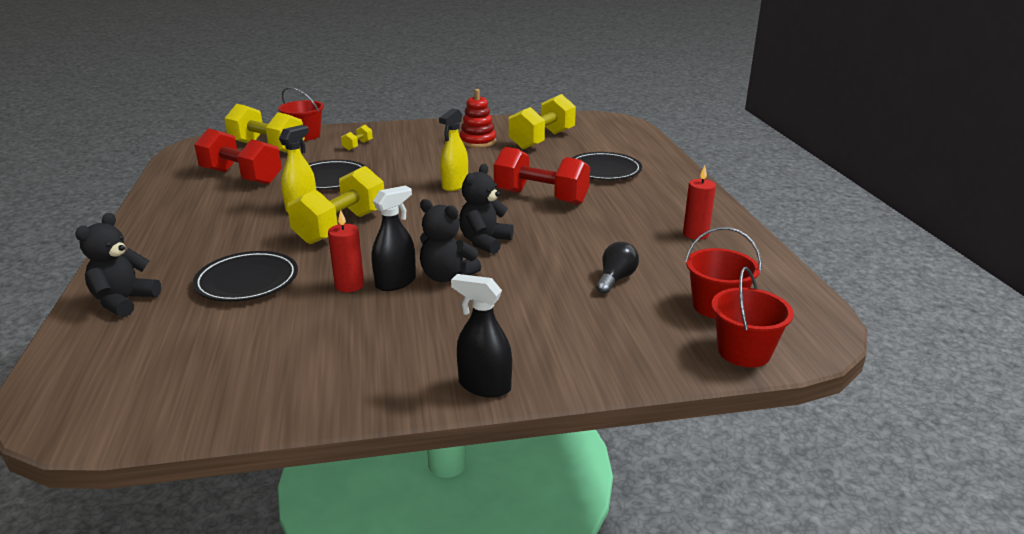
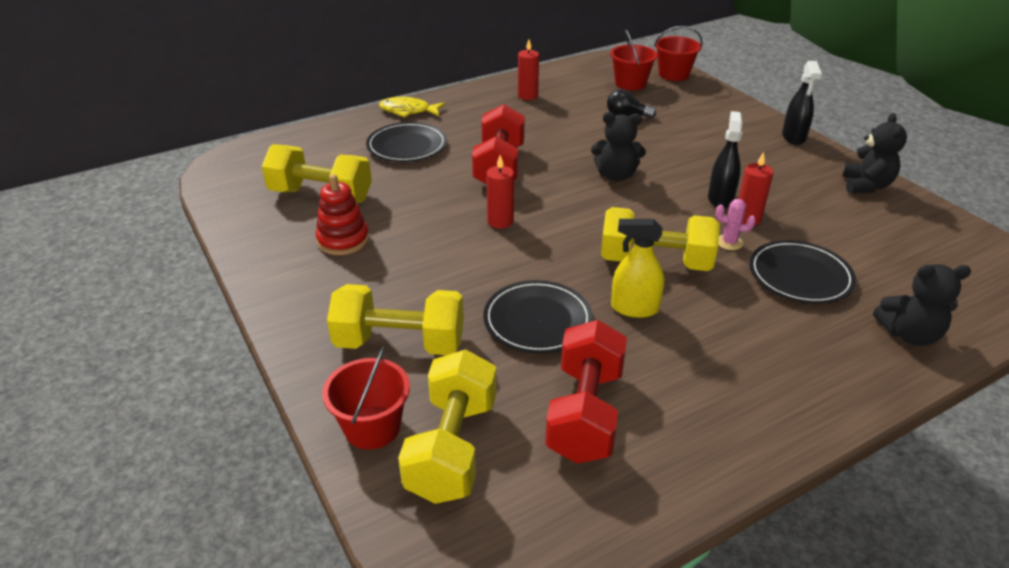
camera: 110 degrees left, 10 degrees up
(327, 264) = (729, 242): none -> pink cactus
(358, 146) = (400, 343): yellow dumbbell -> yellow dumbbell, size x2.26
(396, 282) = (720, 199): black spray bottle -> black spray bottle turned 75 degrees clockwise
(447, 276) = (688, 179): black teddy bear -> black teddy bear (866, 186)
(455, 185) = (500, 221): yellow spray bottle -> red candle
(677, 177) = (408, 111): none -> yellow fish

